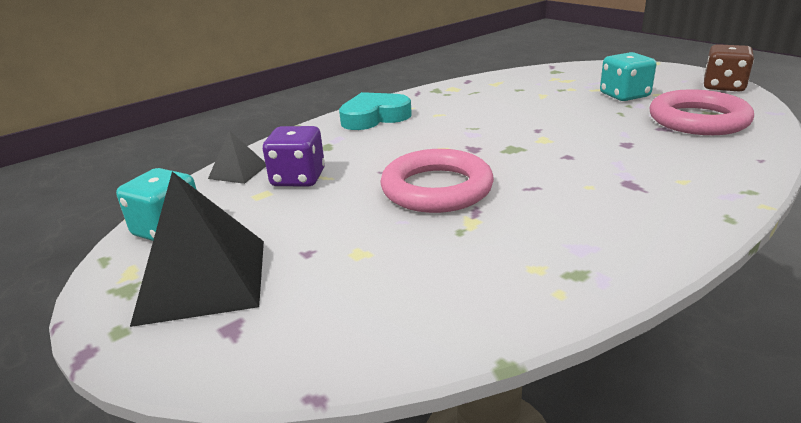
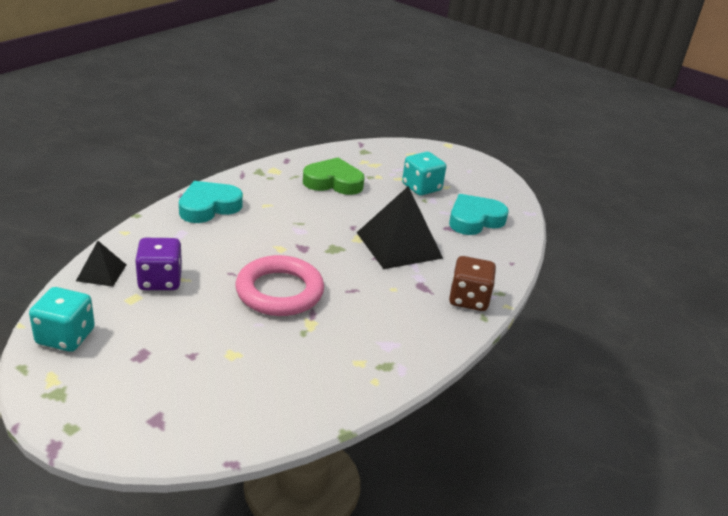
camera: 20 degrees left, 5 degrees up
(203, 279) = (118, 382): black pyramid -> black pyramid (399, 245)
(517, 94) = (333, 182): none -> green heart
(698, 120) = (474, 220): pink ring -> turquoise heart
(723, 87) = (497, 180): brown dice -> brown dice (468, 299)

